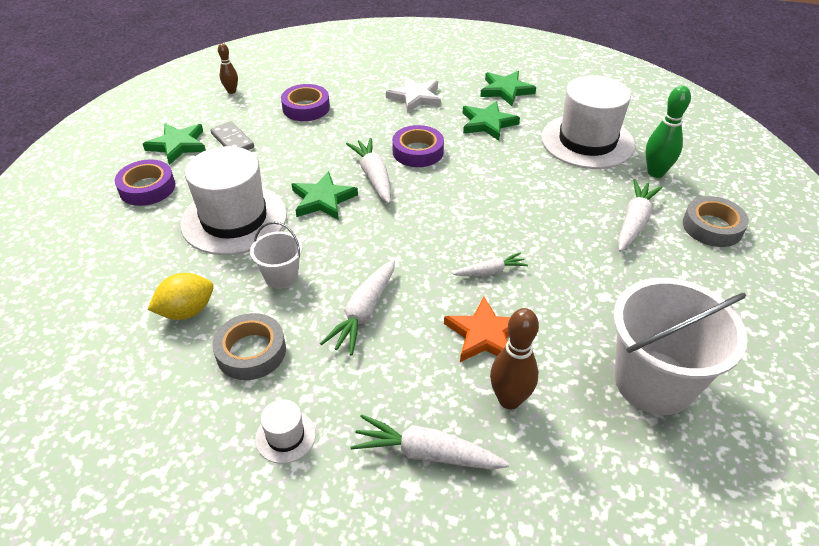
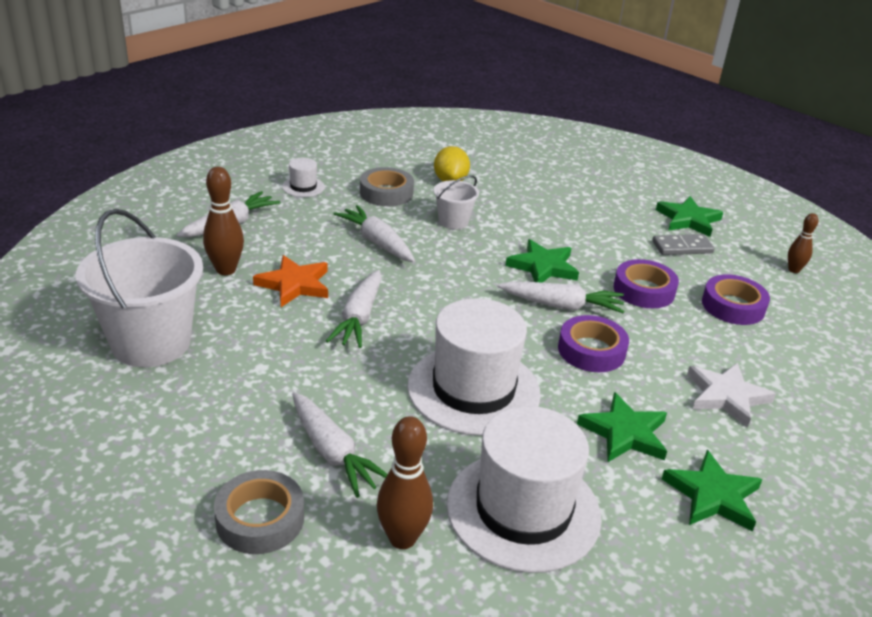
camera: 115 degrees right, 10 degrees down
(147, 188) = (623, 194): purple tape -> purple tape (644, 290)
(234, 219) = (547, 220): white hat -> white hat (473, 389)
(490, 272) = (359, 317): white carrot -> white carrot, size x1.62
(655, 172) = (402, 538): green bowling pin -> brown bowling pin

